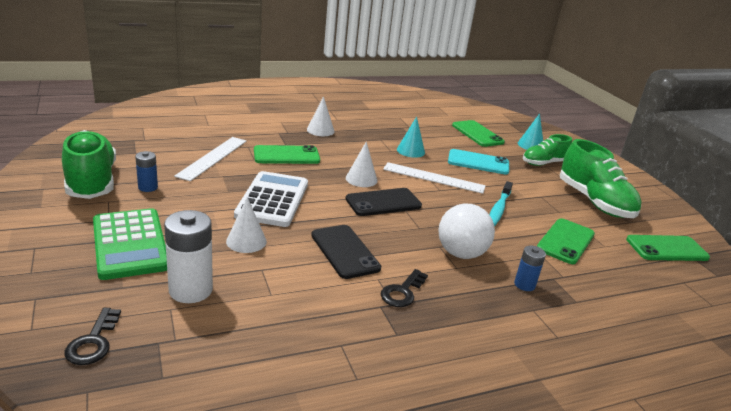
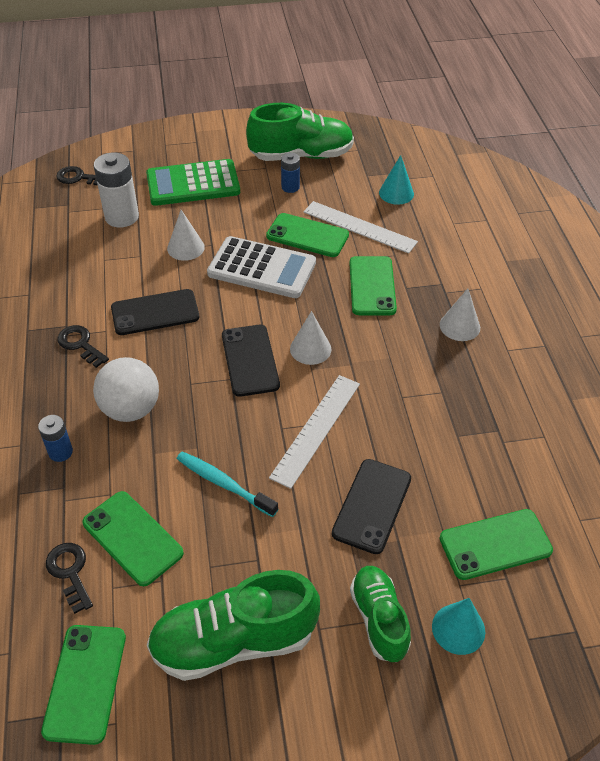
camera: 105 degrees right, 20 degrees up
(225, 179) = (307, 236): none -> green phone
(410, 151) = (404, 421): turquoise cone -> turquoise cone (396, 193)
(478, 162) = (372, 506): turquoise phone -> black phone
(611, 264) = (70, 572): none -> black key

